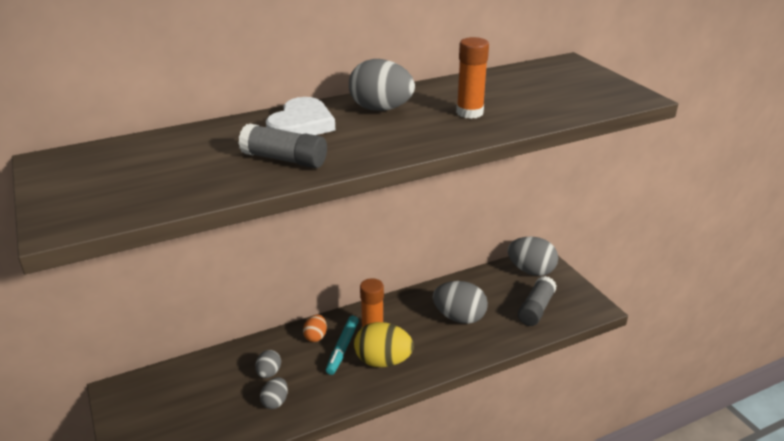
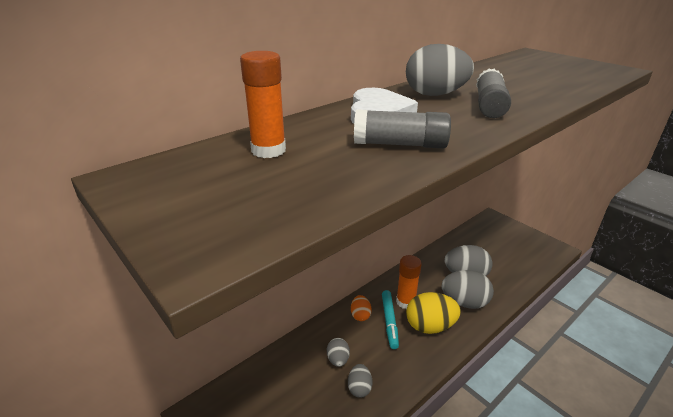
camera: 15 degrees left, 0 degrees up
(469, 113) = (513, 90): orange glue stick -> orange glue stick (268, 150)
(531, 271) = (492, 228): grey egg -> grey egg (464, 302)
(536, 309) = (516, 257): grey glue stick -> grey glue stick (489, 106)

